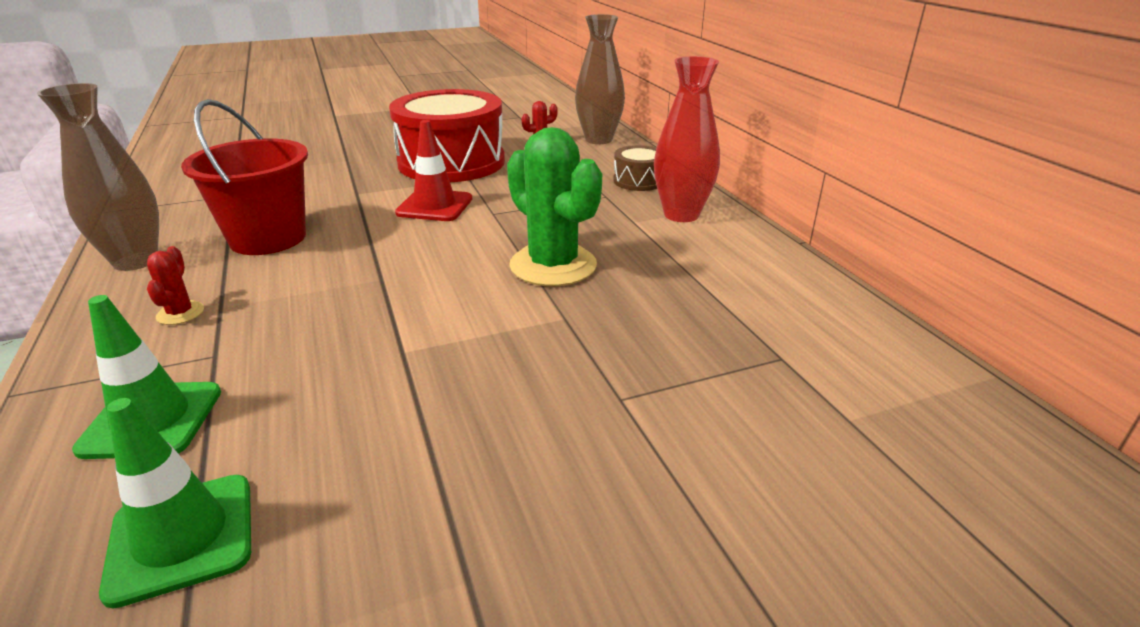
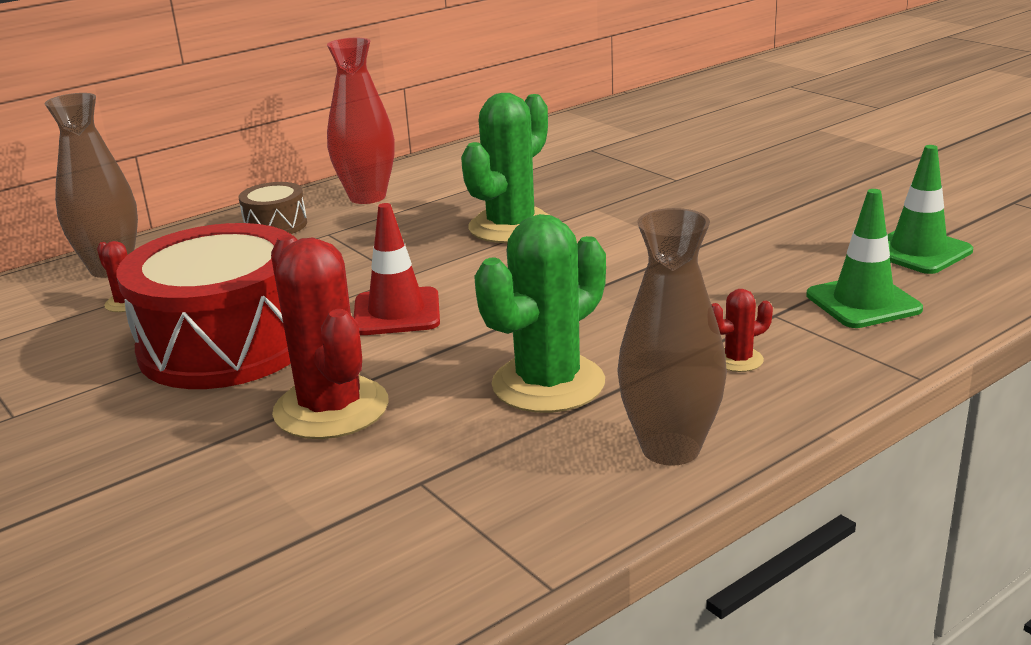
camera: 105 degrees left, 5 degrees down
(268, 238) = (548, 384): red bucket -> green cactus
(337, 181) = (331, 408): none -> red cactus

